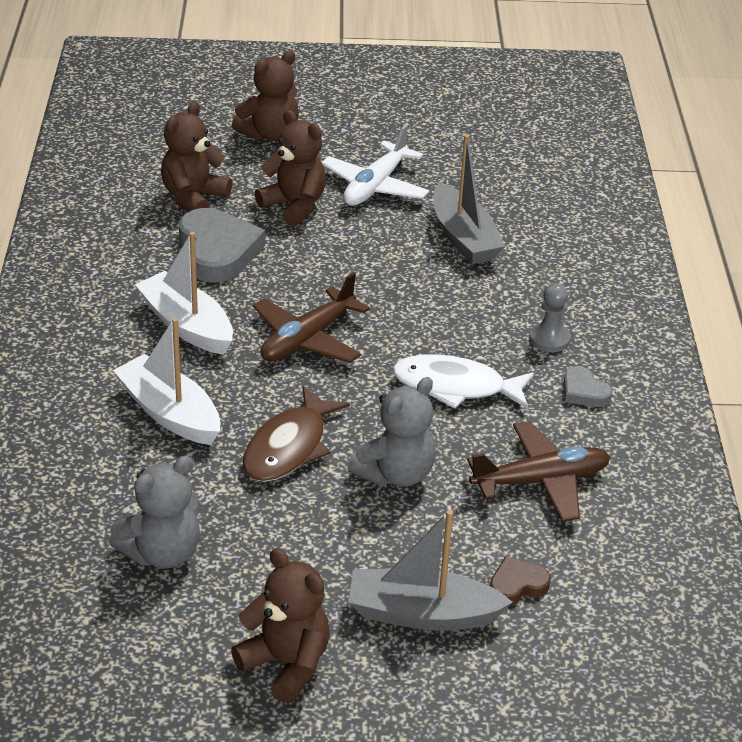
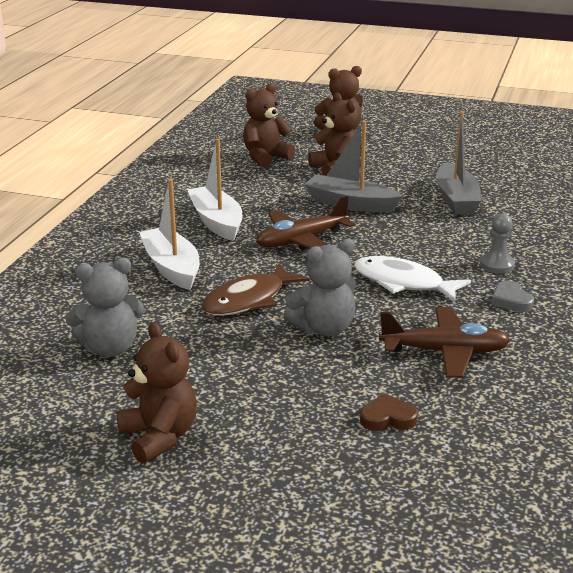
camera: 20 degrees right, 10 degrees down
(217, 251) = (265, 186): grey heart -> none
(375, 186) = (402, 165): white plane -> none
(422, 614) = (294, 423): grey boat -> grey boat (350, 204)

